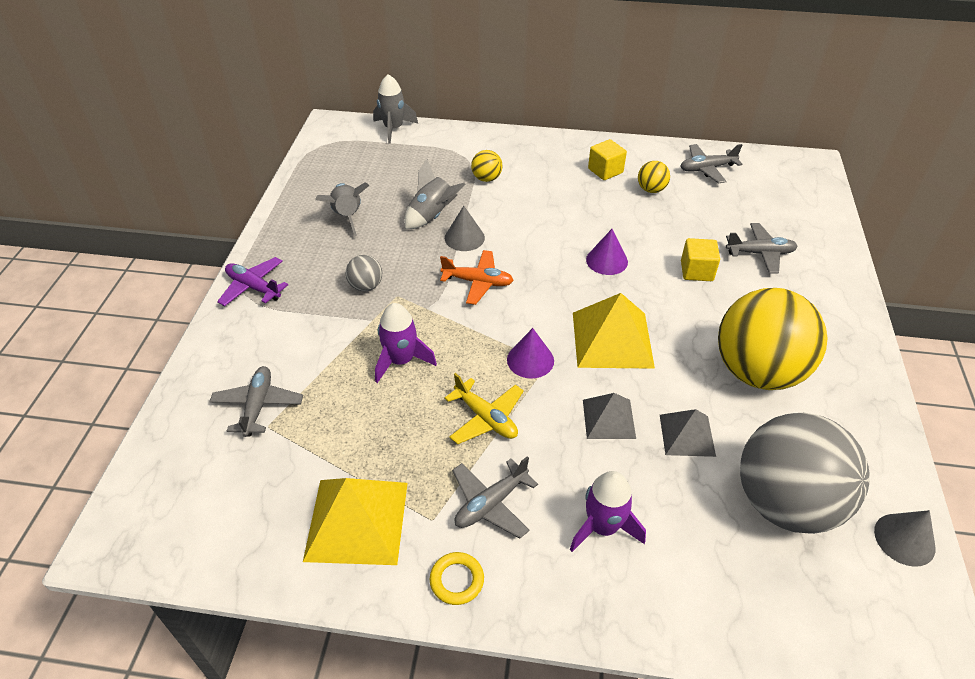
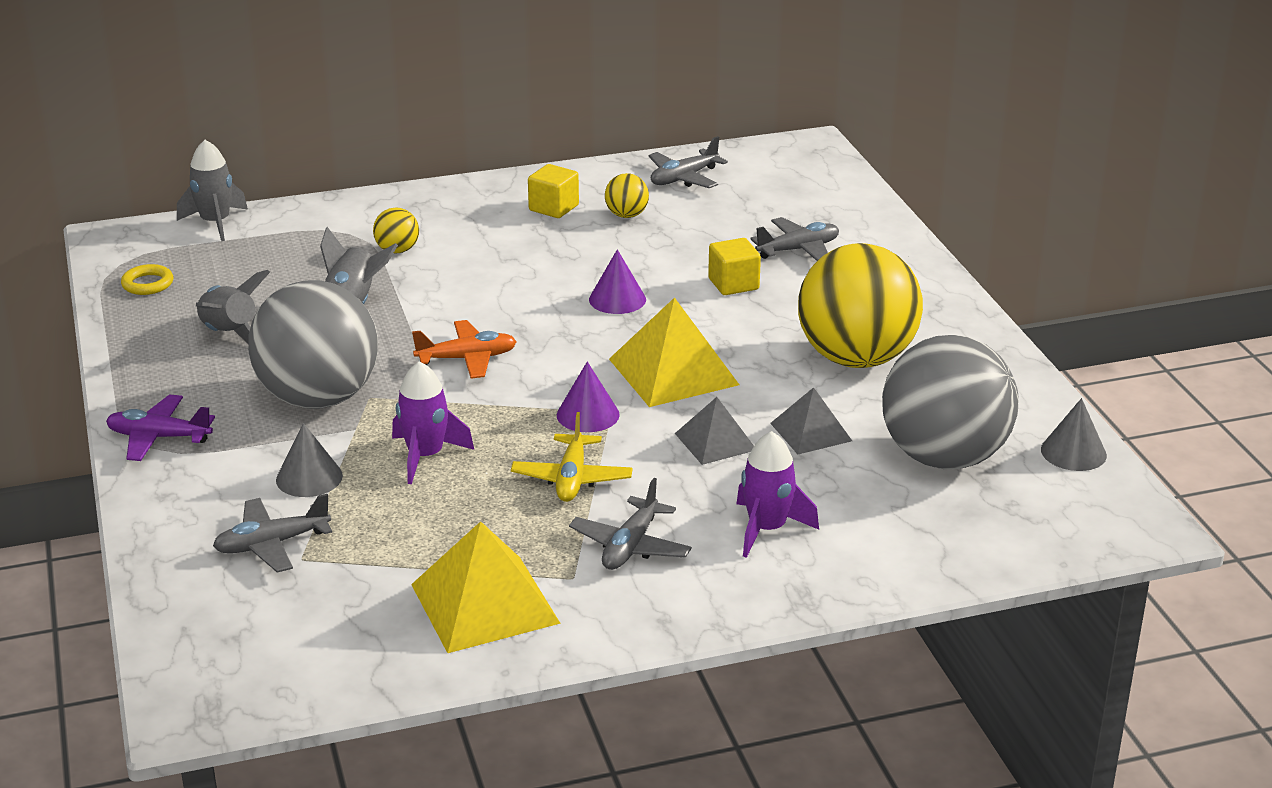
camera: 25 degrees left, 15 degrees down
(258, 405) = (272, 544): grey plane -> grey plane turned 90 degrees counterclockwise
(366, 286) = (318, 398): grey ball -> grey ball, size x2.45
(457, 580) = (637, 614): yellow ring -> yellow ring (147, 284)
(464, 238) = (414, 319): grey cone -> grey cone (309, 478)
(486, 418) = (572, 479): yellow plane -> yellow plane turned 75 degrees clockwise

